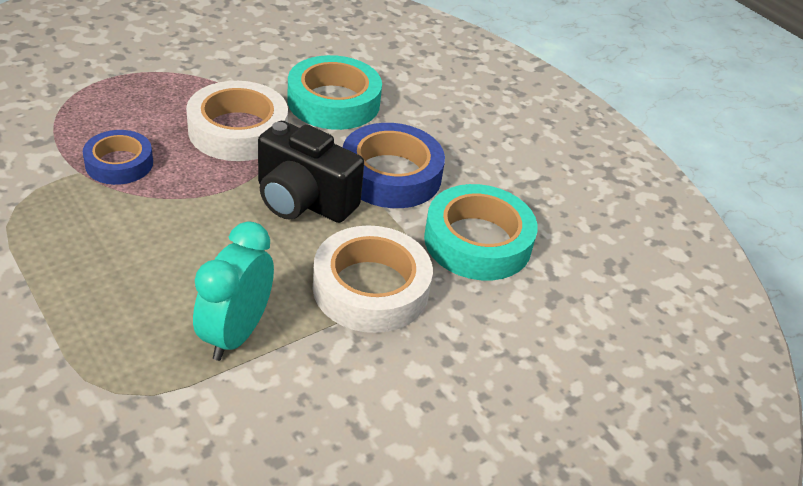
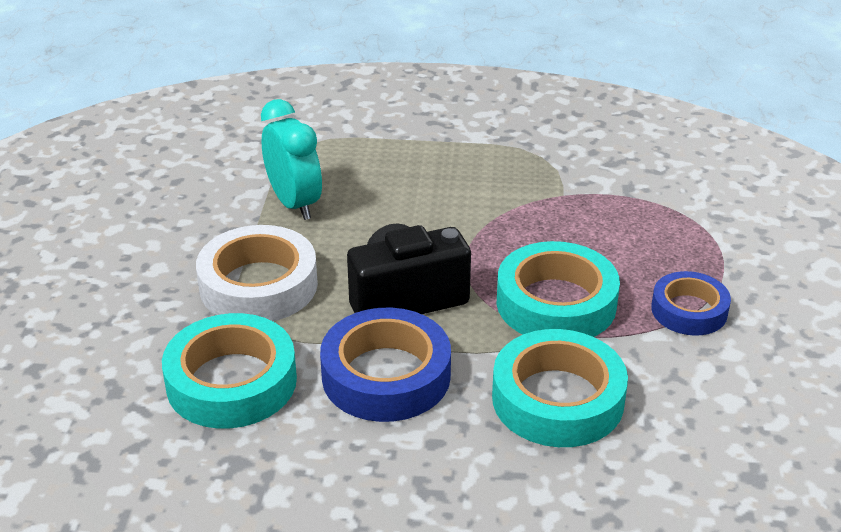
camera: 135 degrees right, 5 degrees down
(119, 163) = (558, 217): blue tape -> blue tape (689, 310)
(238, 130) = (556, 303): white tape -> turquoise tape

